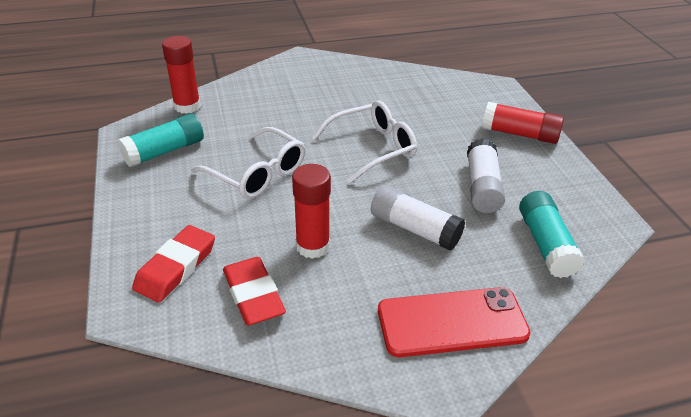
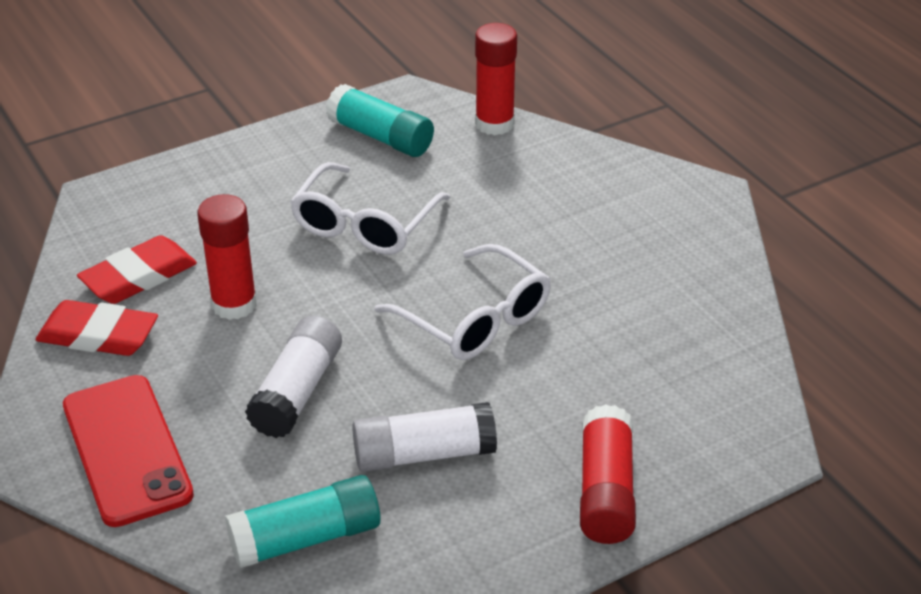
camera: 75 degrees right, 0 degrees up
(176, 267) = (169, 209): red eraser -> red eraser (98, 335)

